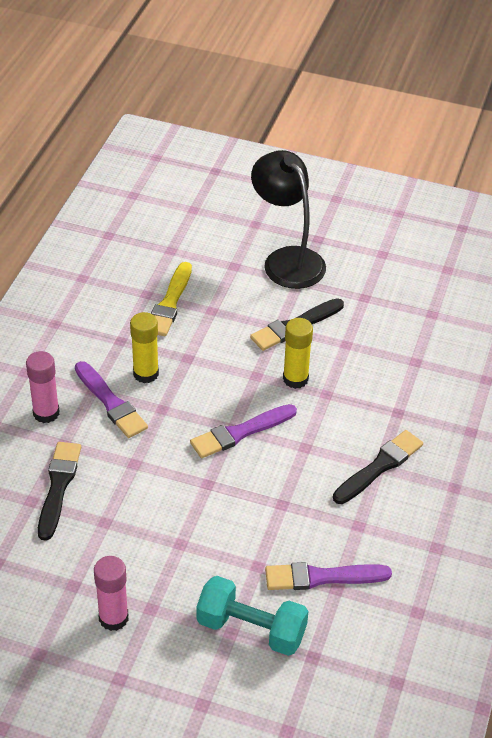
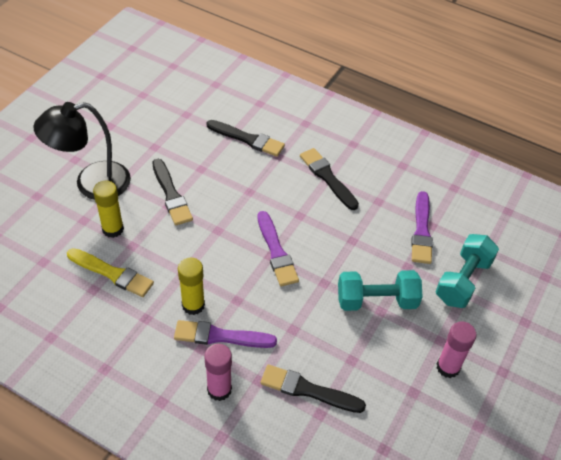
camera: 80 degrees left, 5 degrees up
(111, 403) = (220, 336): purple brush -> purple brush turned 150 degrees counterclockwise
(194, 538) = (376, 301): none -> turquoise dumbbell
(295, 379) = (229, 206): yellow glue stick -> yellow glue stick (113, 229)
(414, 378) = (248, 139): none -> black brush

